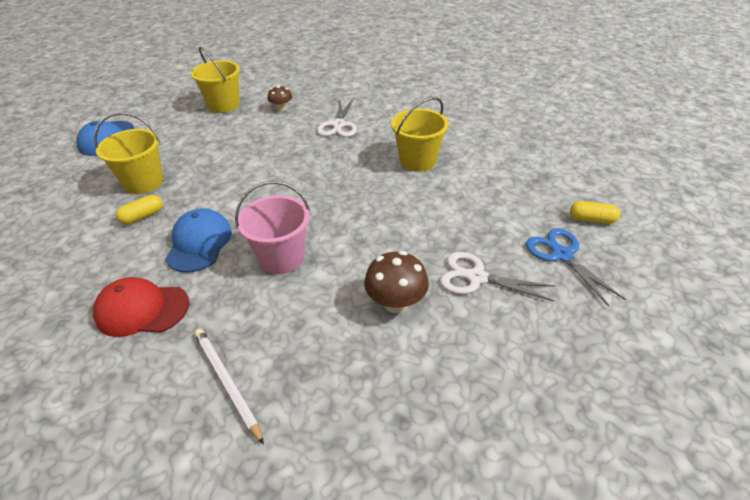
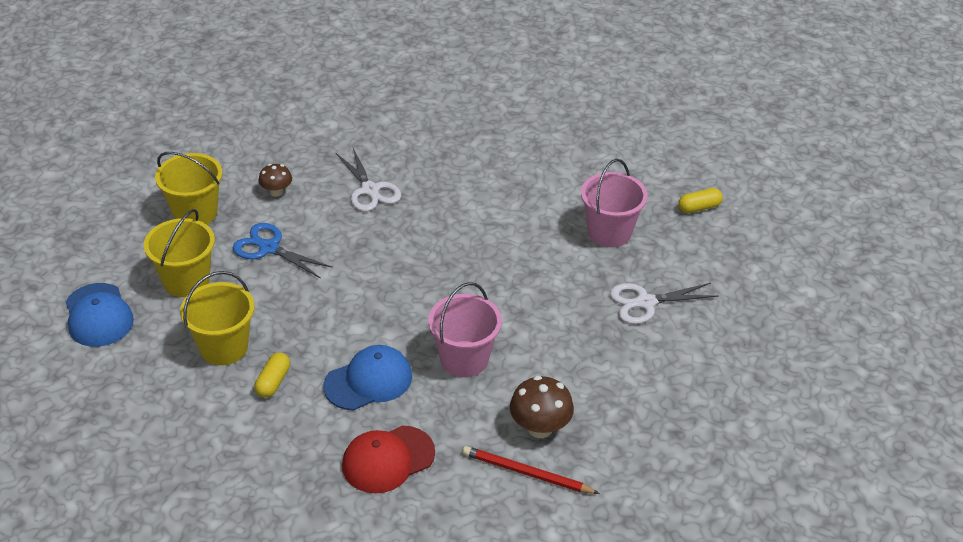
camera: 35 degrees left, 0 degrees up
(199, 243) = (368, 381): blue cap -> blue cap turned 90 degrees clockwise
(227, 383) = (527, 473): white pencil -> red pencil
(396, 303) = (600, 353): brown mushroom -> brown mushroom (540, 428)
(417, 161) = (497, 204): yellow bucket -> yellow bucket (186, 281)
(491, 210) = (609, 232): none -> pink bucket
(561, 255) = (697, 253): blue scissors -> blue scissors (269, 248)

